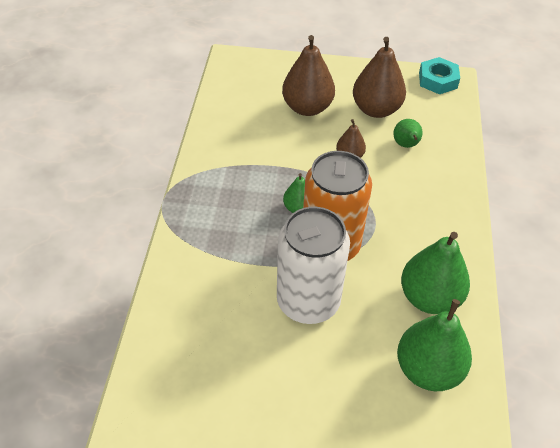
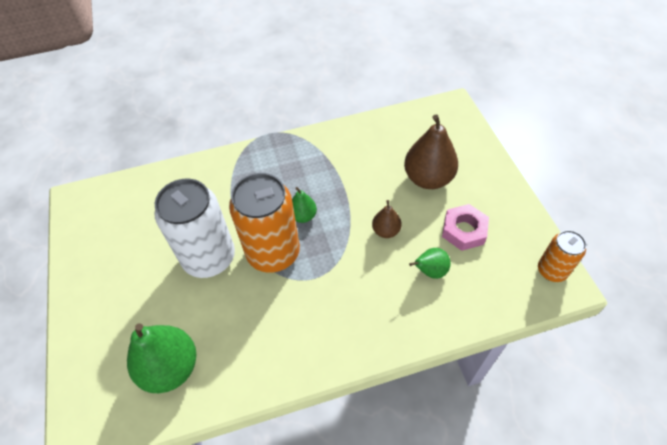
camera: 70 degrees right, 5 degrees up
(376, 109) = (464, 230): brown pear -> pink nut
(429, 298) = (247, 347): green pear -> none
(438, 80) = (552, 270): turquoise nut -> orange can

